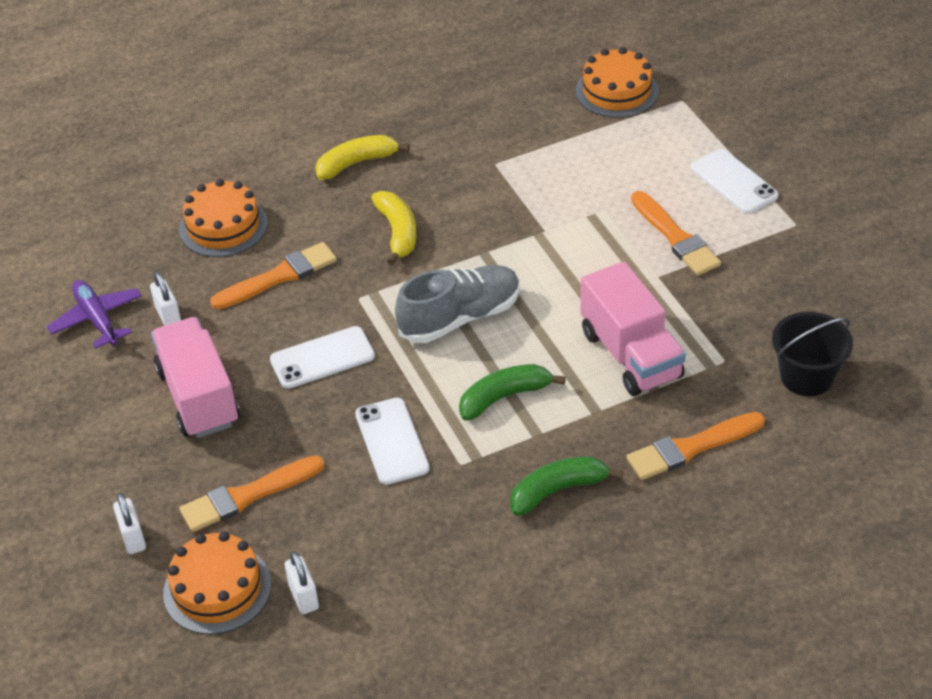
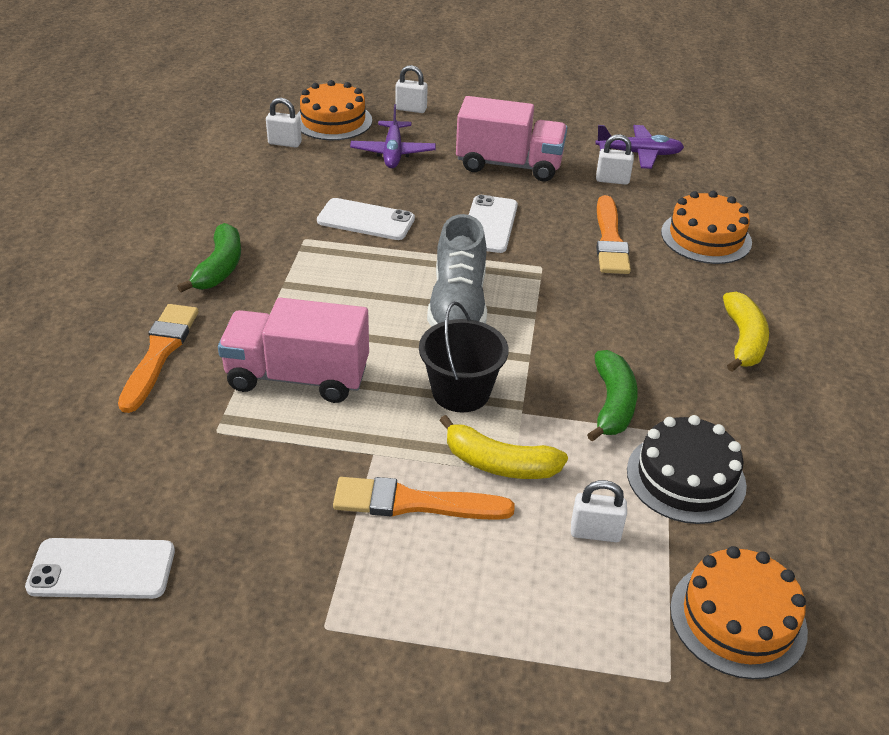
camera: 120 degrees right, 5 degrees down
(247, 495) = (393, 152): orange brush -> purple plane
(398, 232) = (610, 321): yellow banana -> yellow banana (499, 464)
(504, 397) = (341, 287): green banana -> green banana (612, 404)
(529, 142) = (686, 477): none -> black cake
(614, 159) = (595, 532): none -> white padlock
(733, 182) = (455, 619): white phone -> white phone (102, 569)
(806, 376) = (125, 474): black bucket -> black bucket (461, 392)

